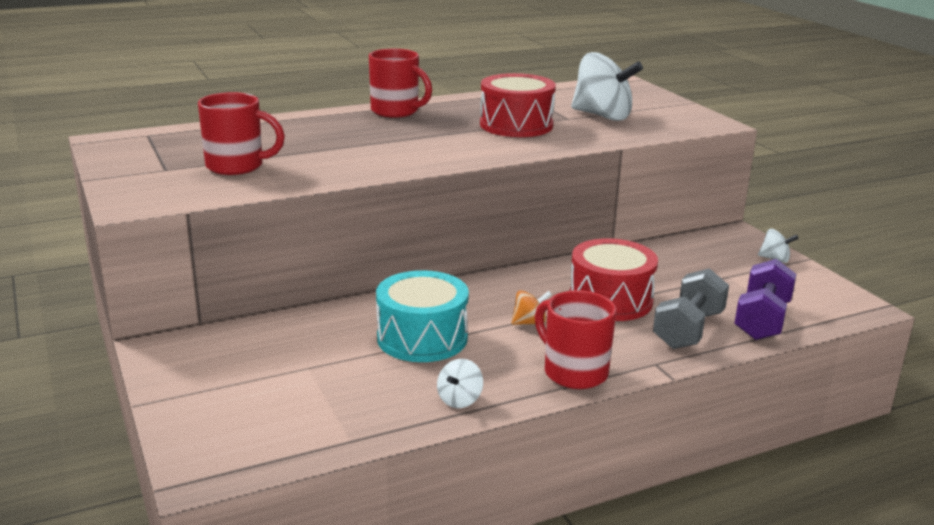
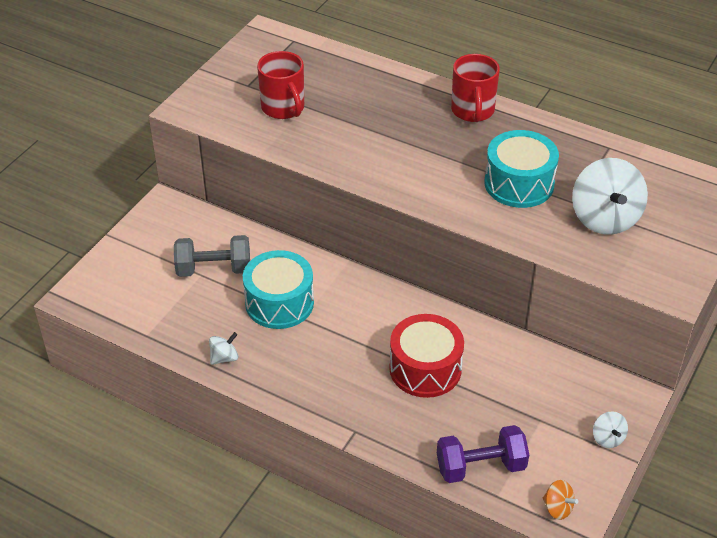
camera: 55 degrees right, 20 degrees up
(459, 400) = (224, 358): white spinning top -> white spinning top turned 150 degrees clockwise
(516, 125) = (519, 184): red drum -> turquoise drum
(530, 323) = (349, 343): orange spinning top -> orange spinning top (557, 508)
(573, 372) = (304, 394): red mug -> none
(688, 330) = (421, 430): grey dumbbell -> grey dumbbell (214, 269)

